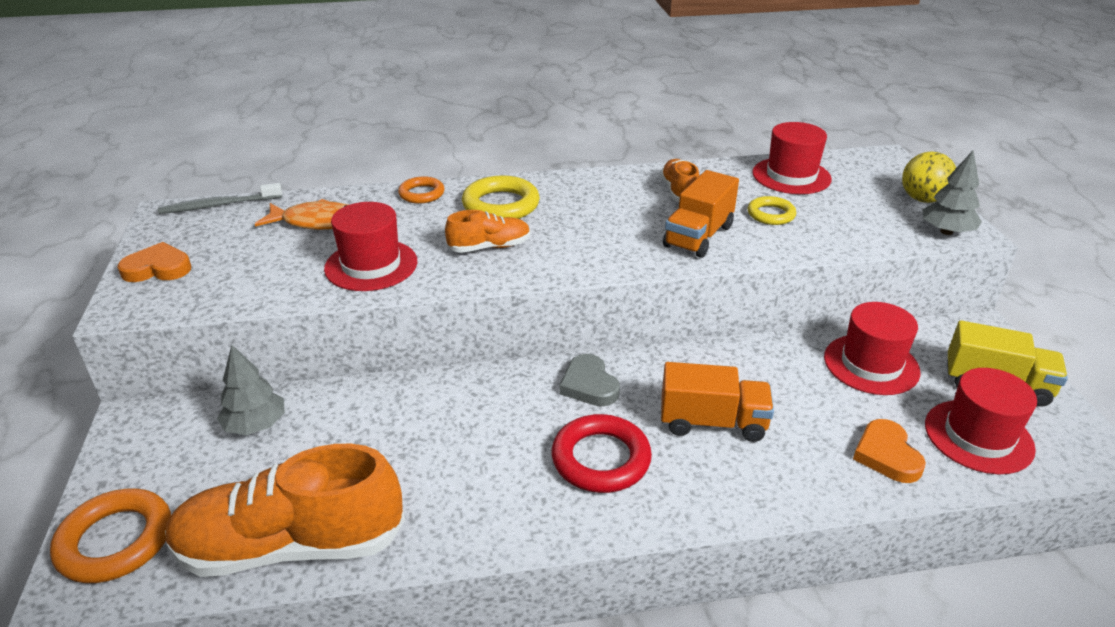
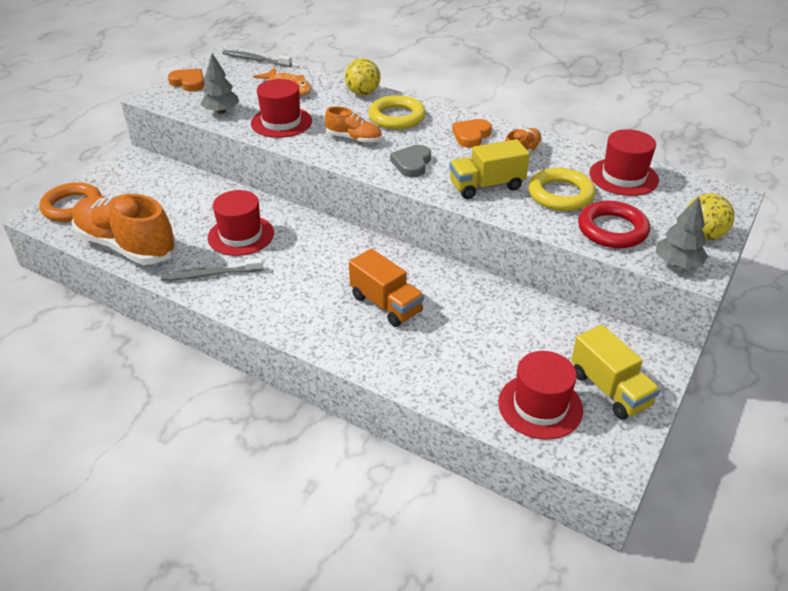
camera: 40 degrees right, 5 degrees up
(256, 425) = (174, 187): grey tree -> grey tree (221, 111)
(421, 194) = (363, 93): orange ring -> yellow ball
(469, 511) = (210, 274): none -> grey toothbrush
(589, 385) = (348, 249): grey heart -> grey heart (412, 164)
(601, 459) = (301, 287): red ring -> red ring (612, 229)
(698, 236) = (486, 186): orange truck -> yellow truck
(771, 214) = (560, 194): yellow ring -> yellow ring, size x1.65
(871, 364) = (537, 330): red hat -> red hat (241, 235)
(886, 455) = (461, 378): orange heart -> orange heart (471, 135)

